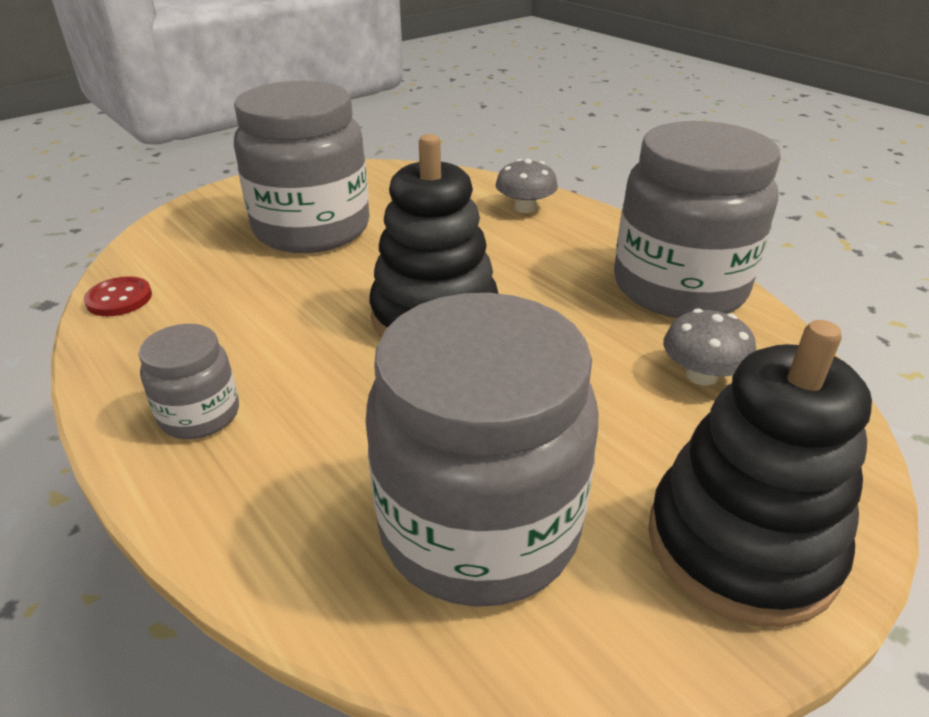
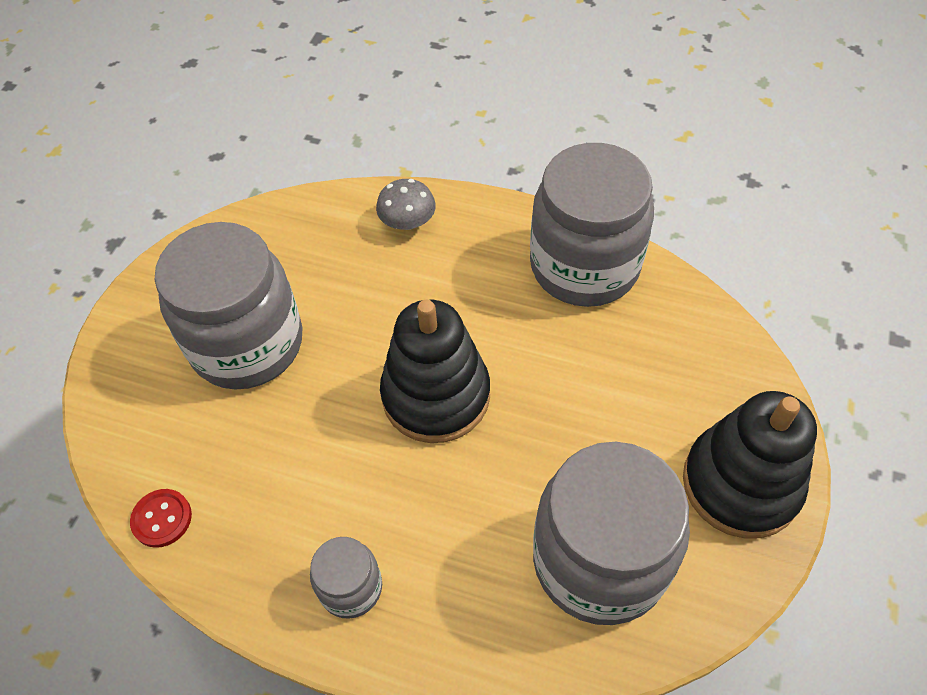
camera: 30 degrees left, 20 degrees up
(701, 375) = (648, 353): grey mushroom -> none

